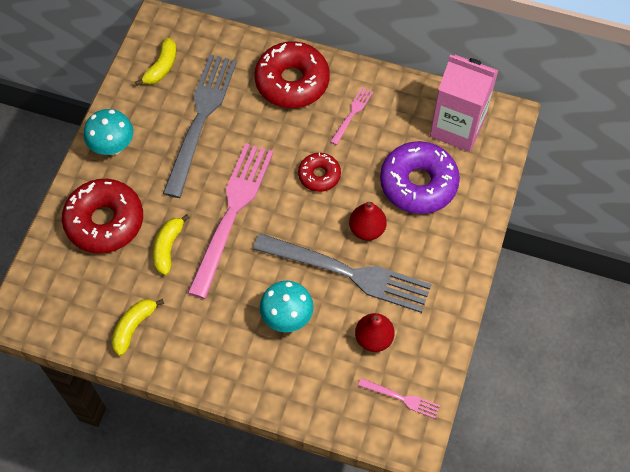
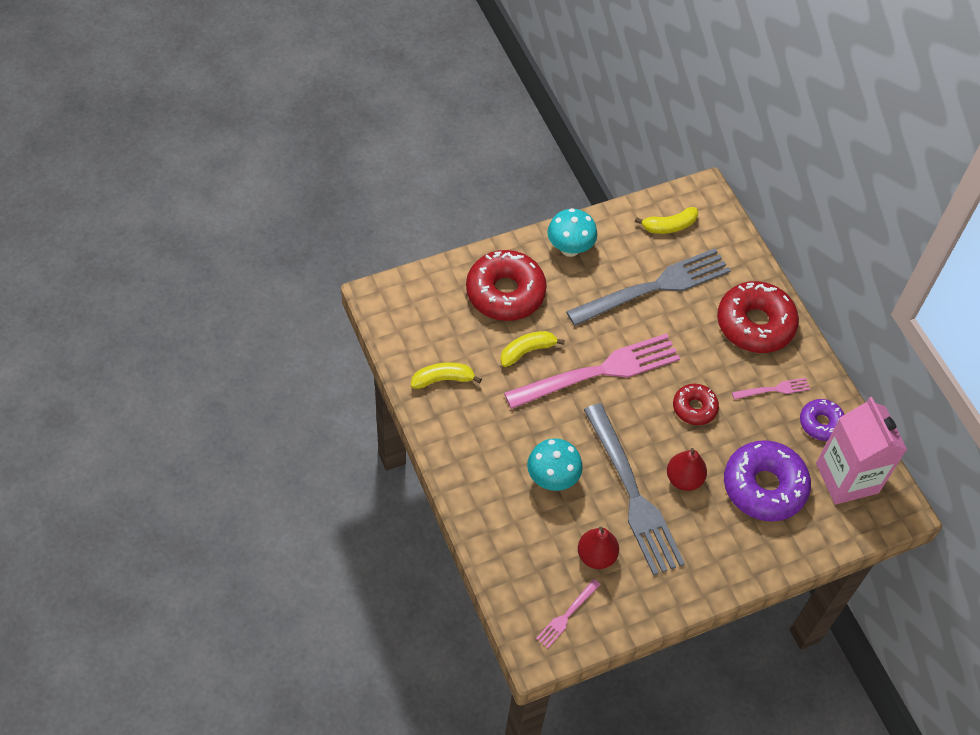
camera: 45 degrees right, 5 degrees down
(402, 398) = (566, 615): pink fork -> pink fork turned 60 degrees clockwise
(404, 108) = (821, 423): none -> purple donut

